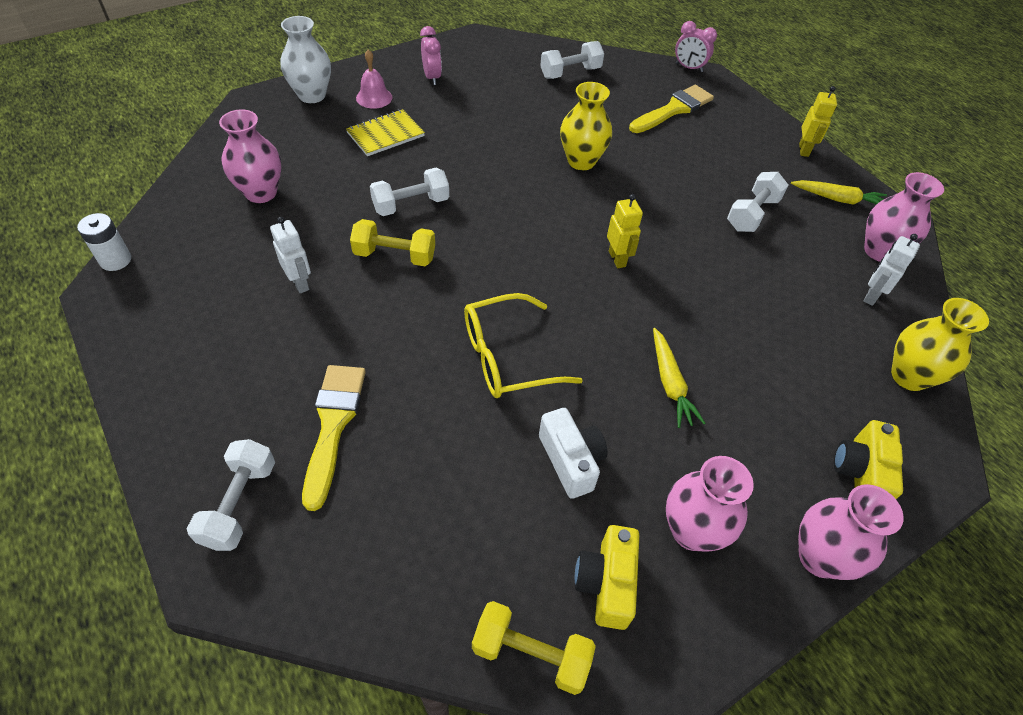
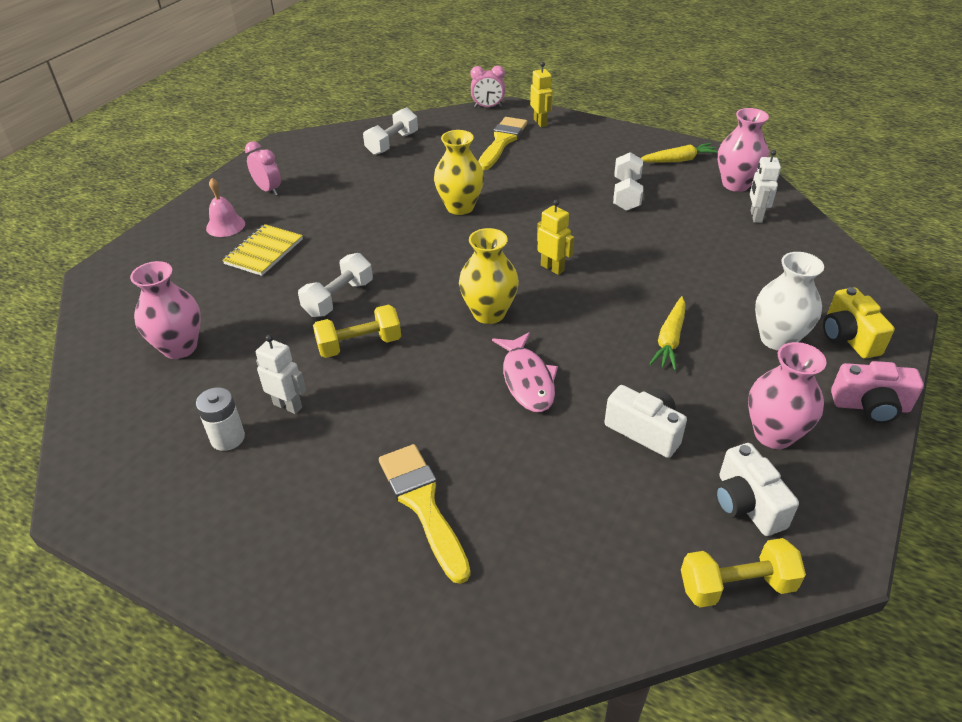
camera: 25 degrees left, 10 degrees down
(115, 260) = (70, 471): white battery -> white battery (227, 438)
(239, 504) = (392, 613): white dumbbell -> none
(312, 95) = (159, 246): white vase -> white vase (777, 339)
(506, 357) = (527, 380): yellow glasses -> pink fish
(606, 583) = (746, 504): yellow camera -> white camera
(670, 383) = (670, 339): yellow carrot -> yellow carrot turned 60 degrees clockwise
(804, 150) = (625, 135): yellow robot -> yellow robot (540, 122)
(819, 557) = (870, 406): pink vase -> pink camera
(909, 376) = (824, 259): yellow vase -> yellow vase (489, 313)

